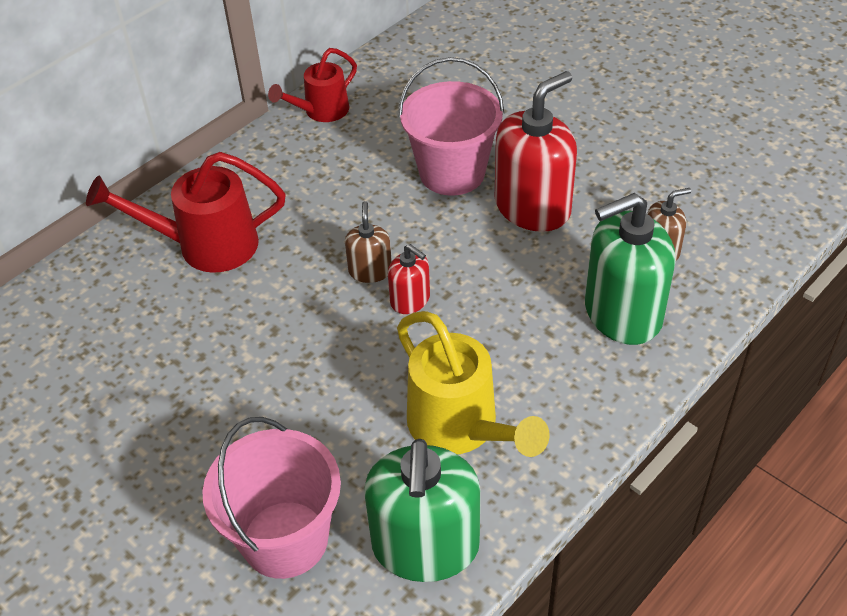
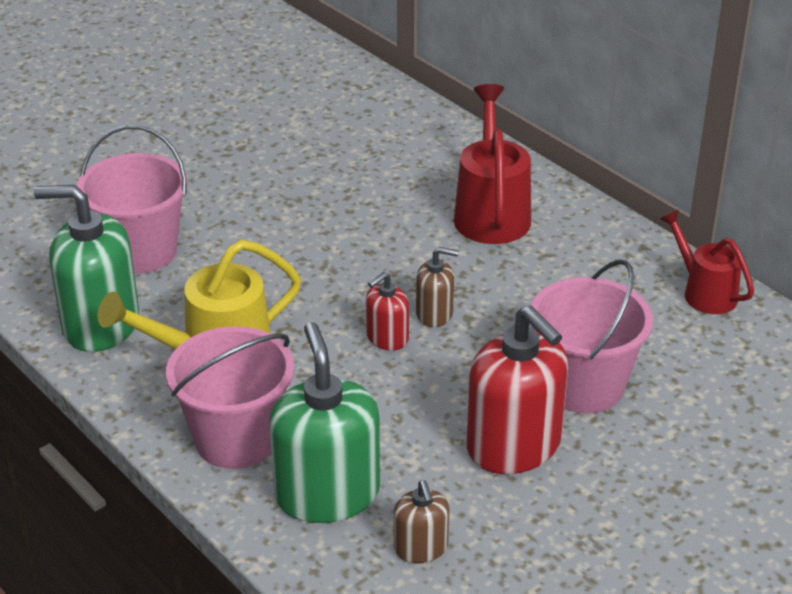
camera: 95 degrees right, 10 degrees down
(574, 388) = (236, 439): none -> pink bucket

